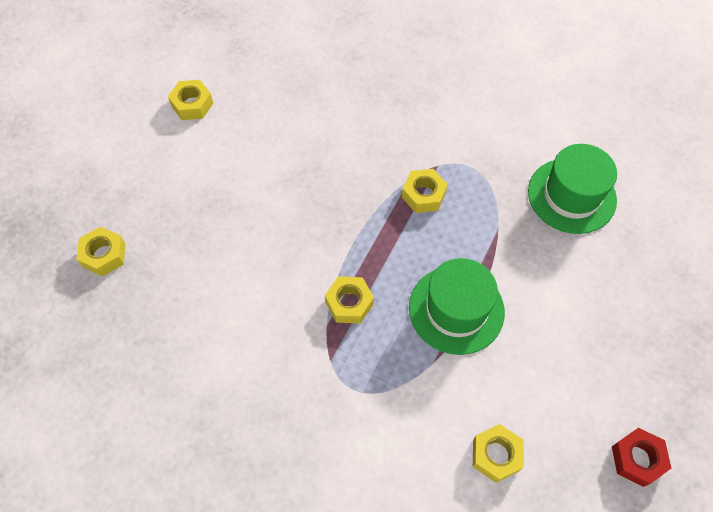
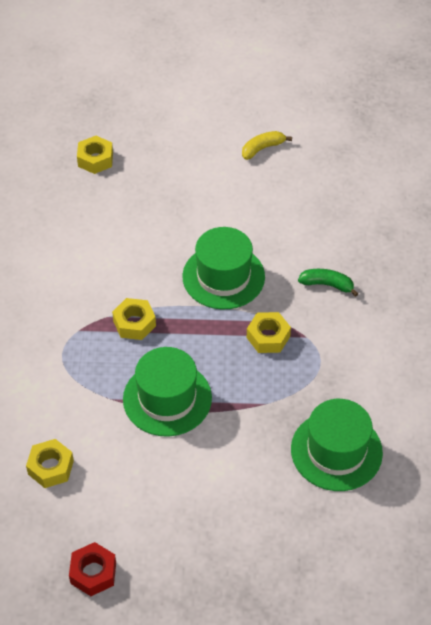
camera: 65 degrees right, 10 degrees down
(192, 104) = (262, 148): yellow nut -> yellow banana
(332, 201) = (223, 276): none -> green hat
(387, 125) = (327, 285): none -> green banana

